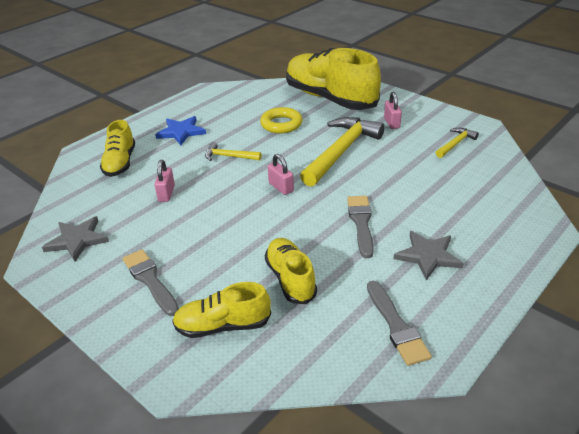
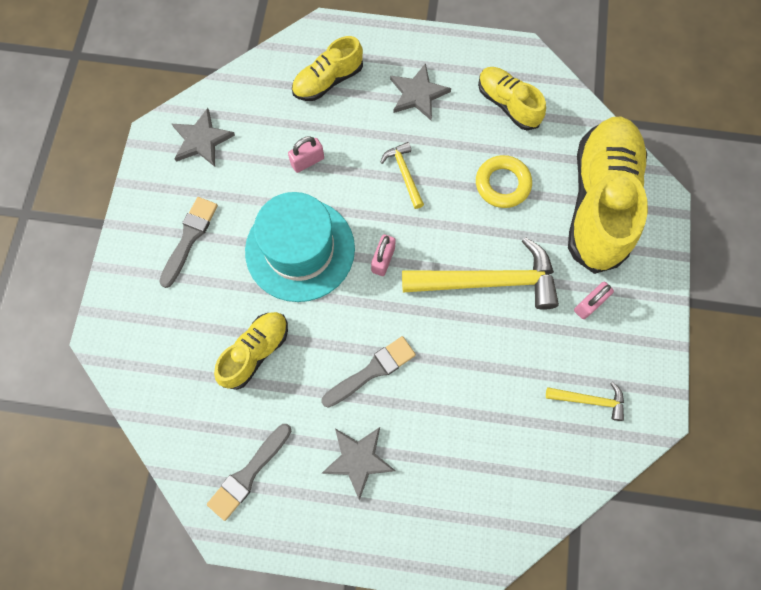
camera: 55 degrees right, 35 degrees up
(181, 132) = (418, 94): blue star -> grey star
(223, 326) = (172, 332): yellow shoe -> yellow shoe (507, 104)
(230, 222) = (300, 249): none -> turquoise hat

